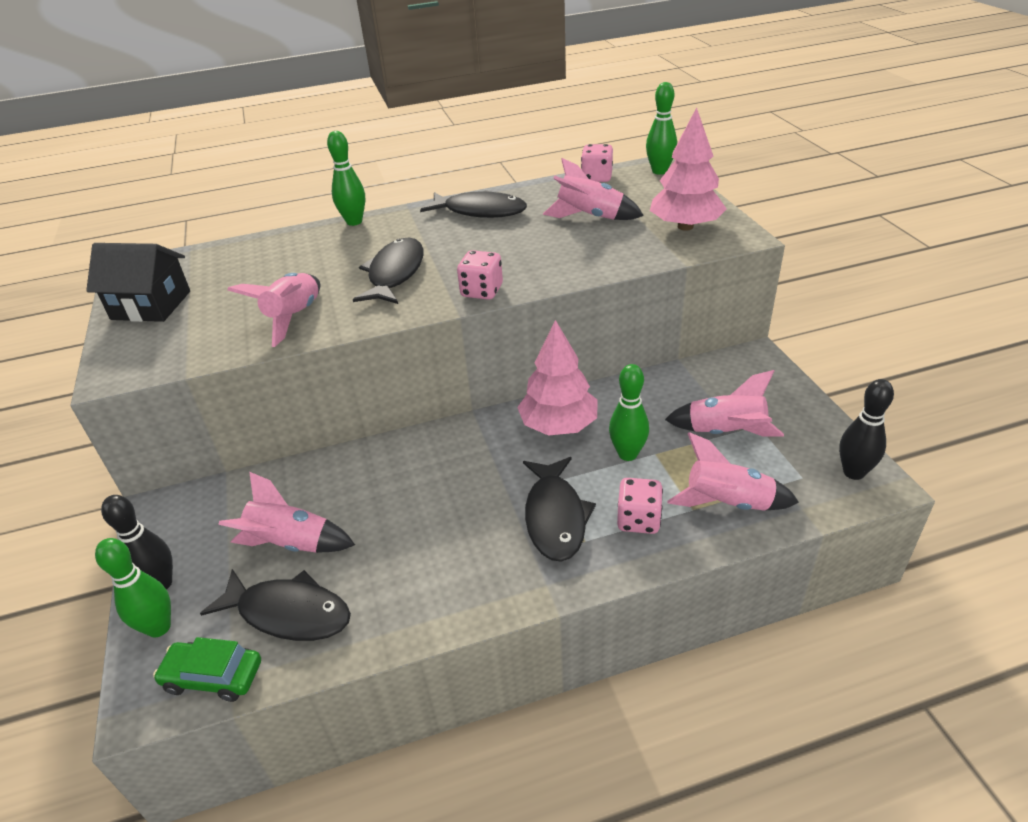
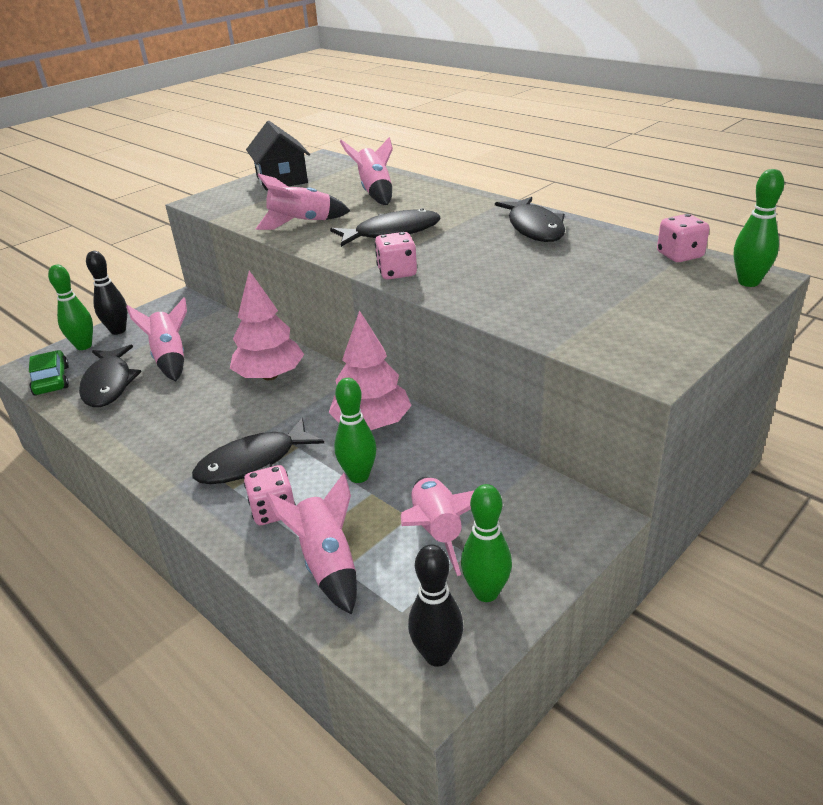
camera: 60 degrees right, 5 degrees down
(354, 222) = (457, 192): green bowling pin -> green bowling pin (486, 592)
(590, 217) = (587, 277): pink rocket -> pink rocket (375, 192)
(685, 226) = (632, 331): pink tree -> pink tree (270, 376)

